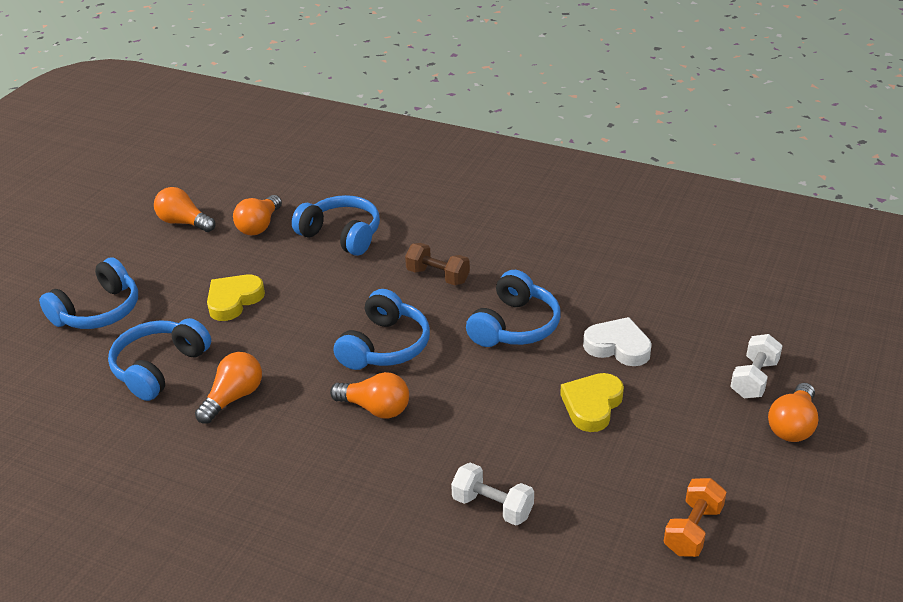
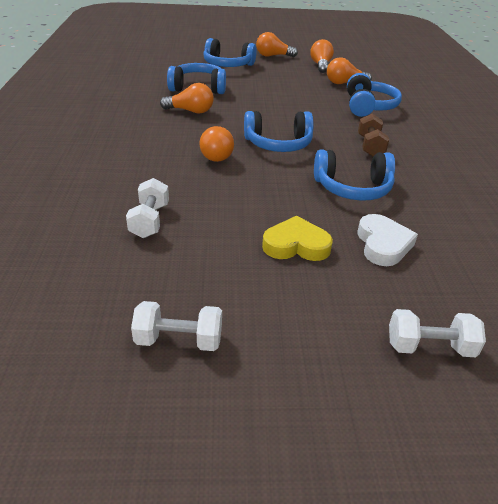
camera: 60 degrees right, 0 degrees up
(234, 300) = (271, 92): yellow heart -> none
(693, 530) = (179, 340): orange dumbbell -> white dumbbell
(792, 425) = (384, 395): orange light bulb -> orange light bulb (273, 56)

